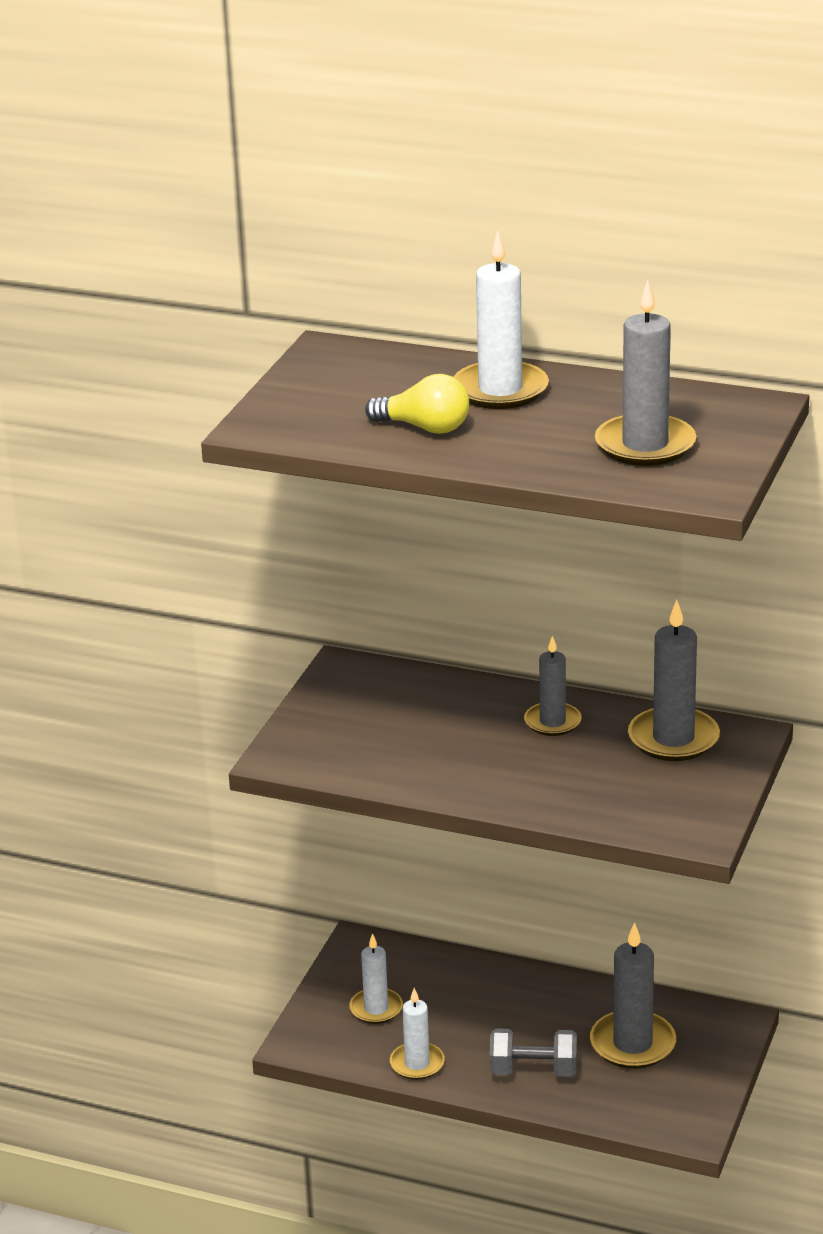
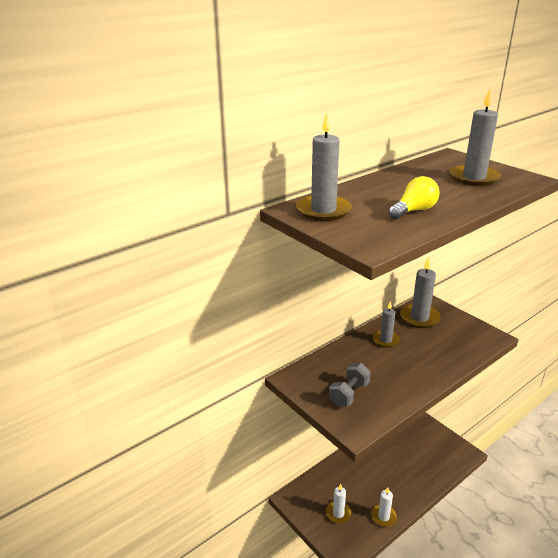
camera: 60 degrees left, 0 degrees up
(500, 390) = (387, 188): white candle -> none
(533, 1071) = (409, 481): grey dumbbell -> grey dumbbell (349, 394)
(632, 1044) = (408, 445): grey candle -> grey candle (323, 210)

